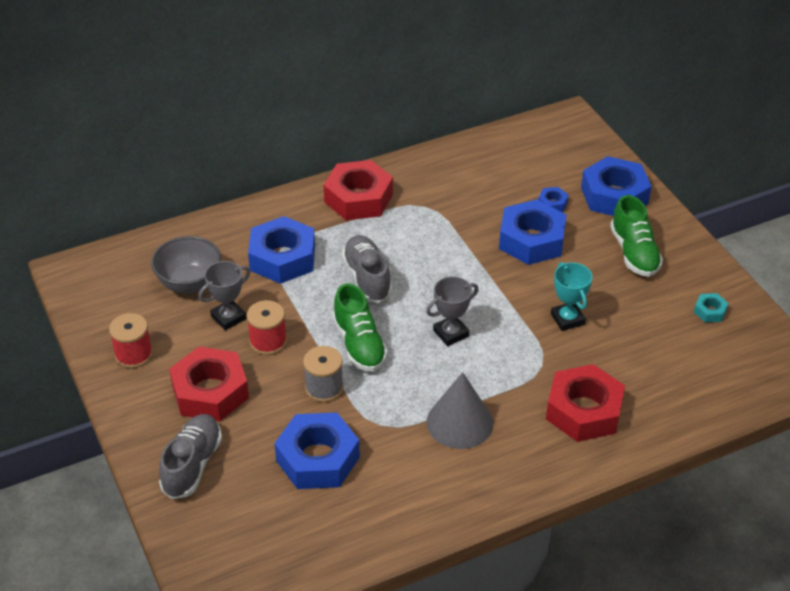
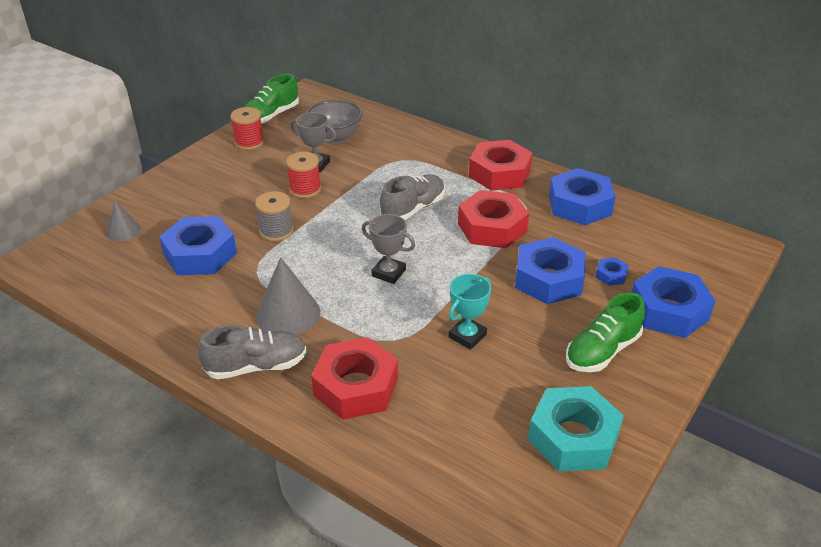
camera: 60 degrees right, 5 degrees down
(192, 465) = (161, 202): grey shoe -> grey shoe (256, 366)
(210, 392) = (236, 184): red nut -> red nut (492, 227)
(223, 512) = (123, 231): none -> grey cone
(282, 258) = (398, 164): blue nut -> blue nut (580, 205)
(359, 344) = (336, 231): green shoe -> green shoe (270, 116)
(710, 311) = (573, 437): turquoise nut -> turquoise nut, size x2.26

